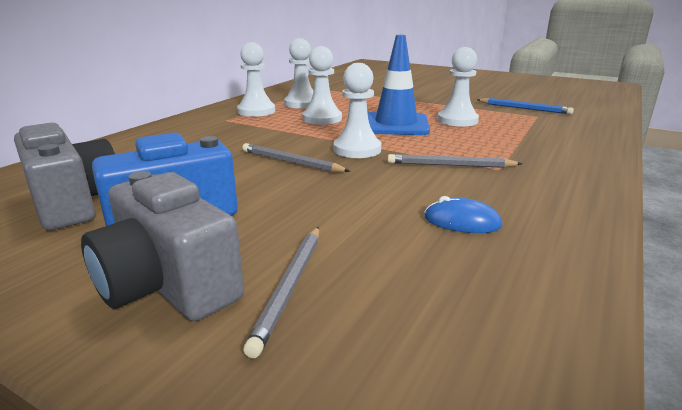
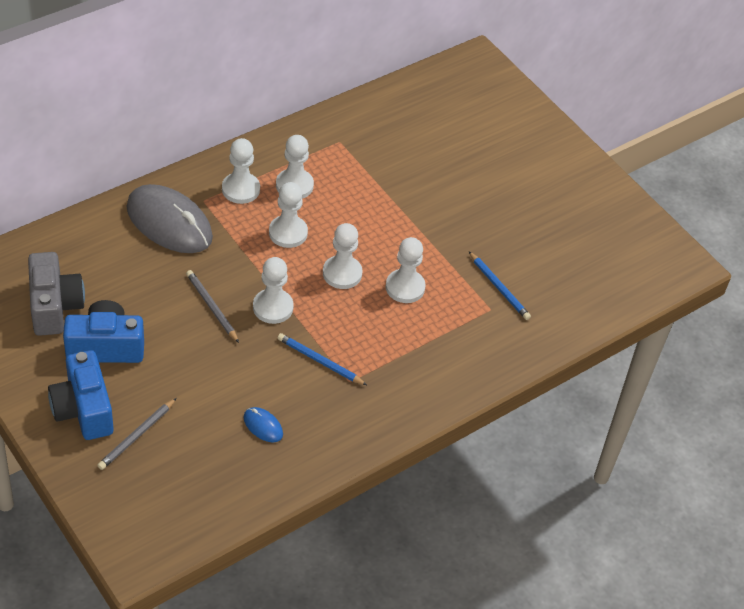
camera: 20 degrees right, 25 degrees up
(168, 285) = (83, 409): grey camera -> blue camera
(199, 133) = (169, 223): none -> grey mouse
(396, 125) = (342, 273): blue traffic cone -> white pawn
(450, 165) = (320, 361): grey pencil -> blue pencil

